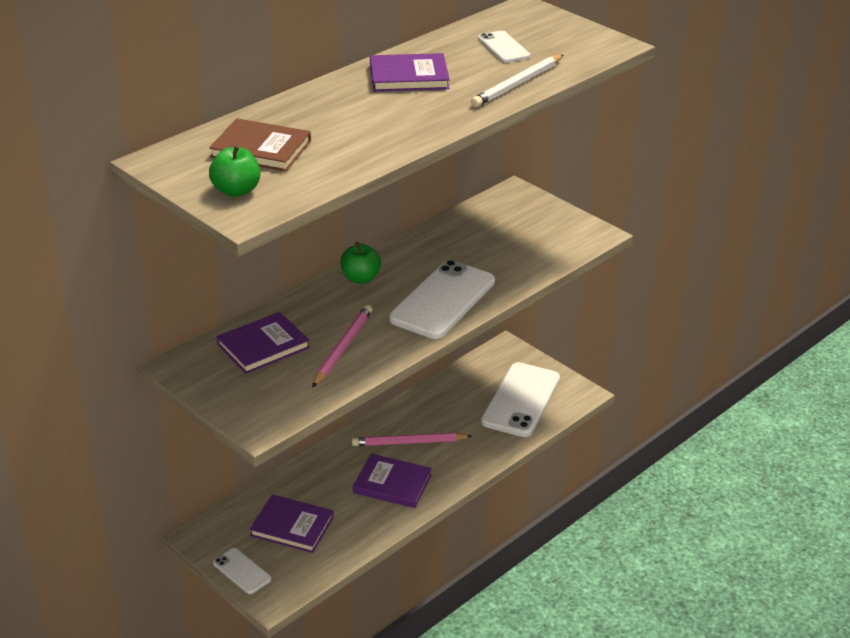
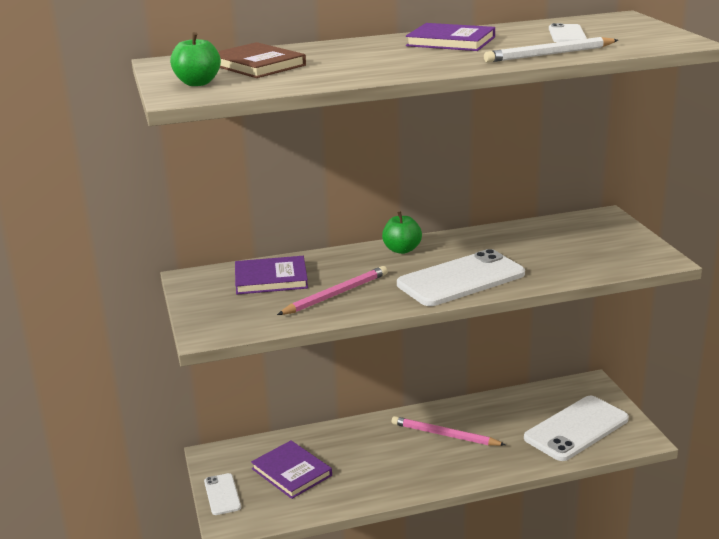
camera: 30 degrees right, 10 degrees down
(392, 484) = (404, 464): purple book -> none

